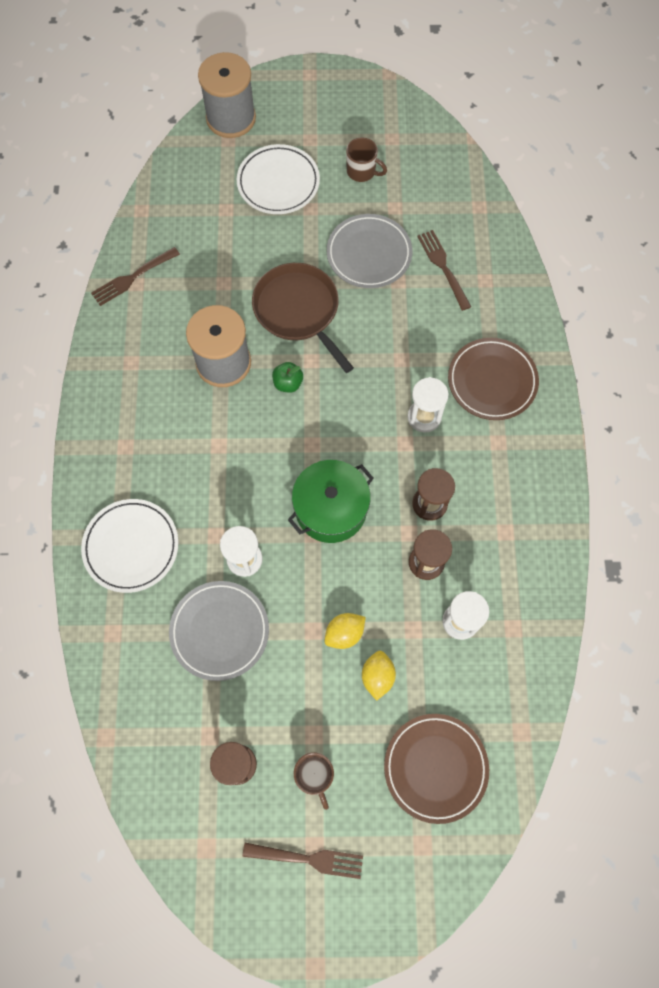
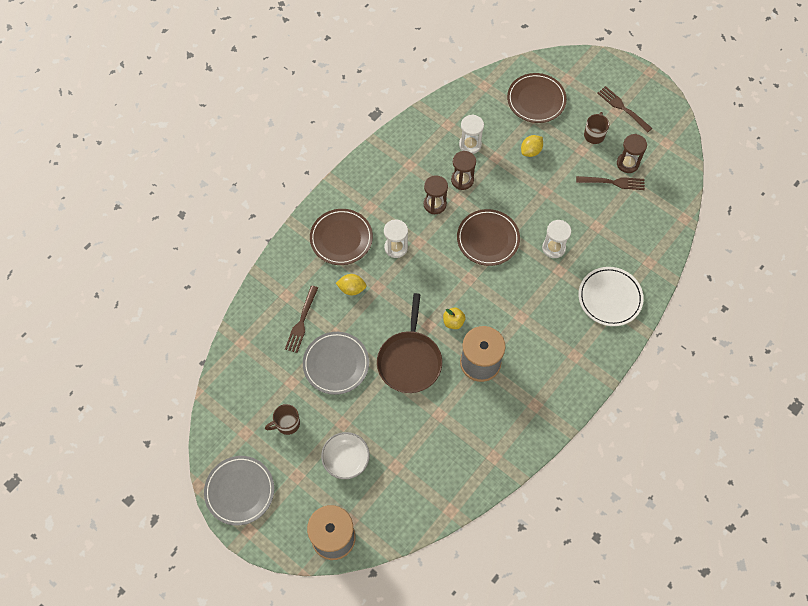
camera: 140 degrees left, 5 degrees down
(133, 277) = (492, 463): brown fork -> brown fork (612, 182)
(219, 631) = (593, 224): grey plate -> grey plate (239, 491)
(278, 182) = (346, 459): white plate -> white bowl
(288, 383) = (453, 322): green apple -> yellow apple
(331, 509) = (488, 239): green pot -> brown plate
(344, 633) = (531, 179): yellow lemon -> yellow lemon (352, 289)
(362, 171) = (287, 424): brown mug -> brown mug turned 90 degrees counterclockwise

